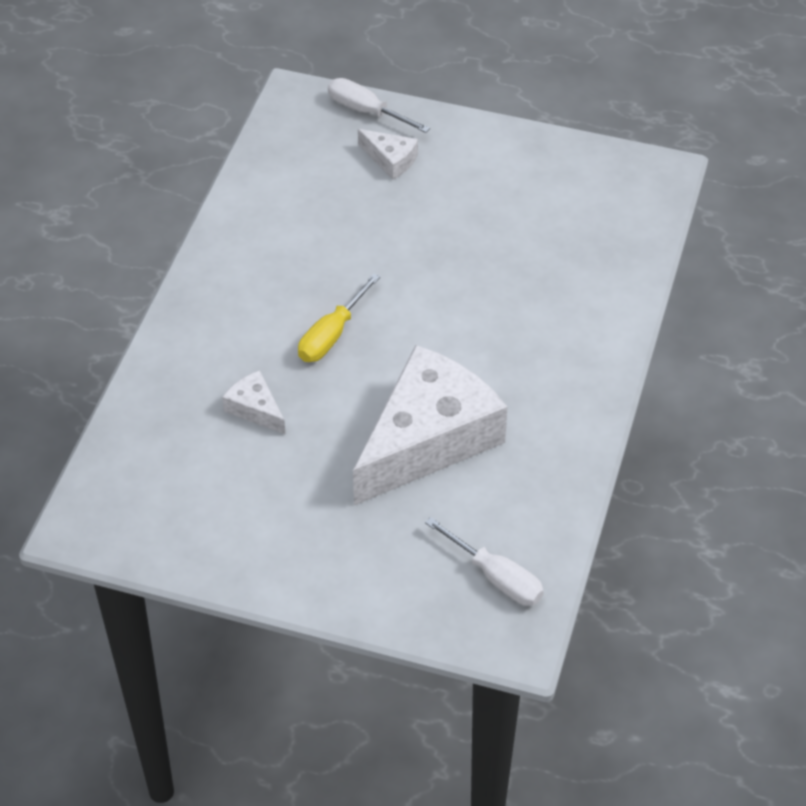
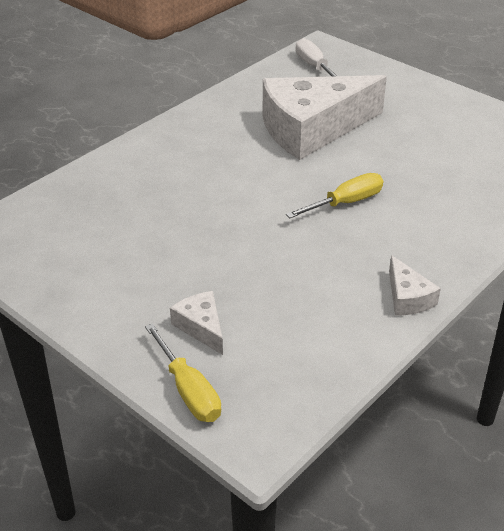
camera: 155 degrees left, 10 degrees down
(255, 409) = (428, 175): white cheese -> white cheese (407, 297)
(366, 111) = (189, 391): white screwdriver -> yellow screwdriver

